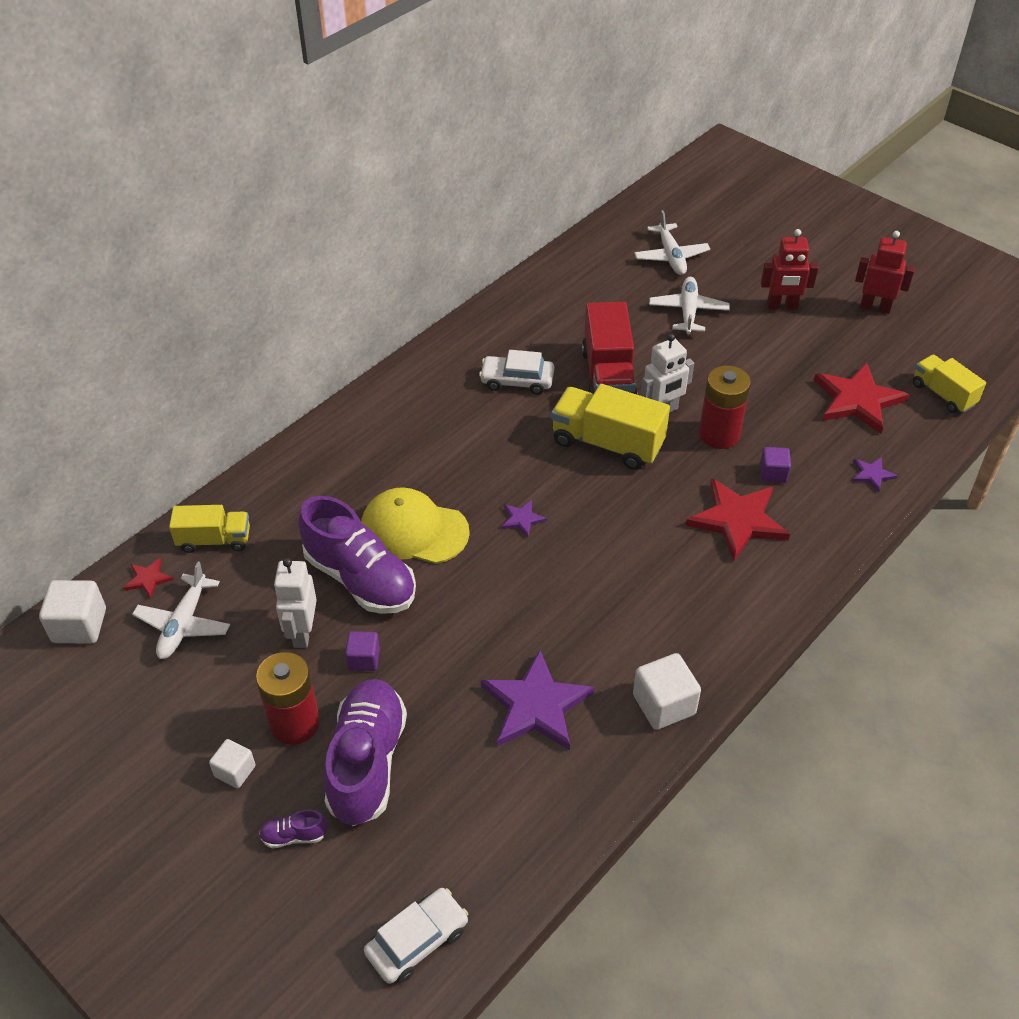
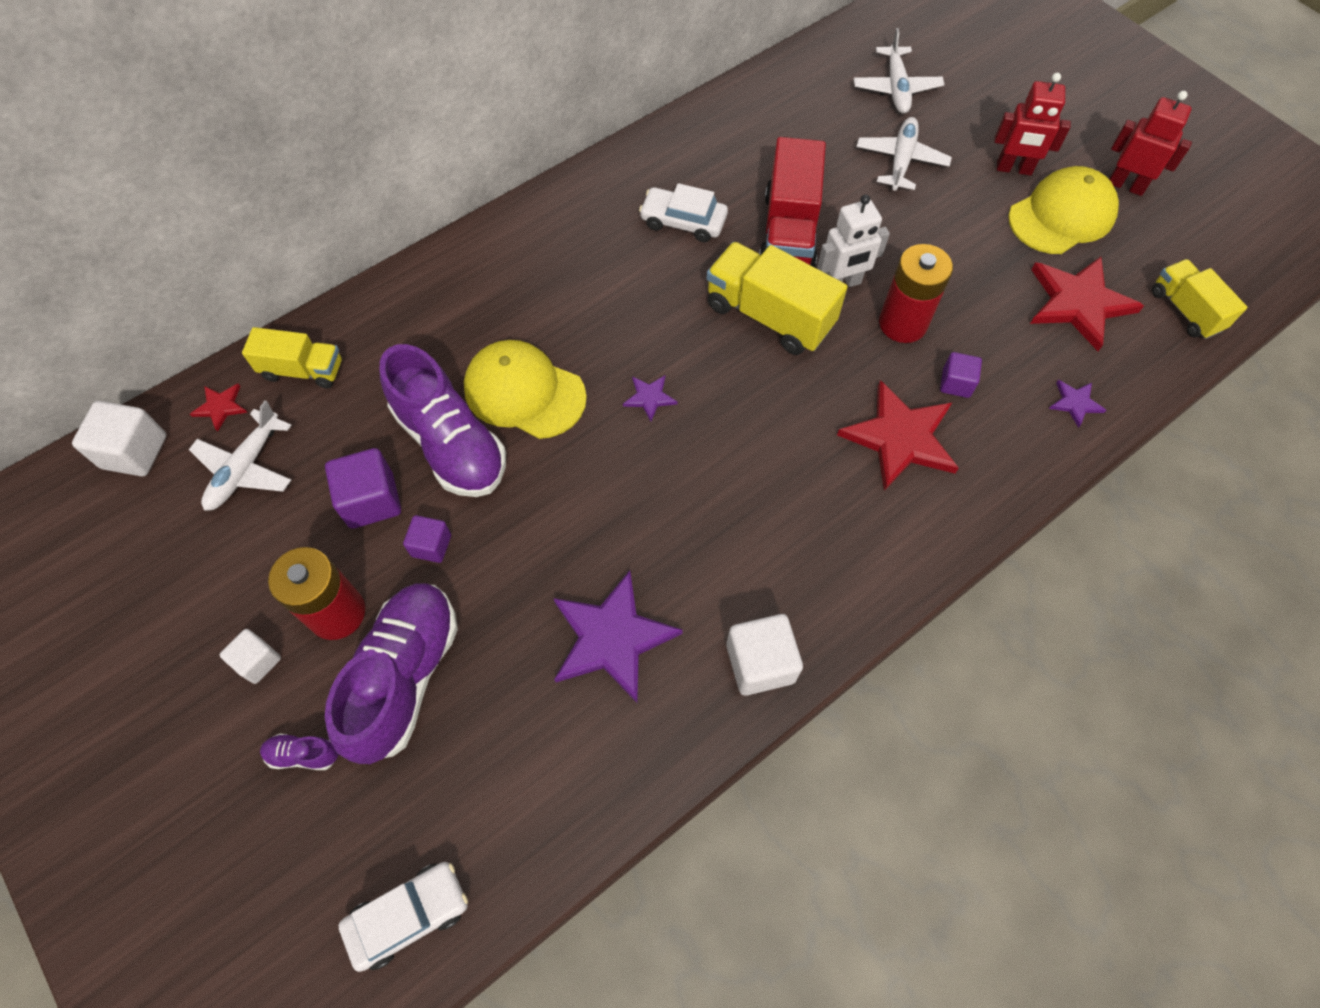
camera: 10 degrees right, 15 degrees up
(302, 632) = (371, 500): white robot -> purple cube
(829, 336) = (1061, 215): none -> yellow cap

